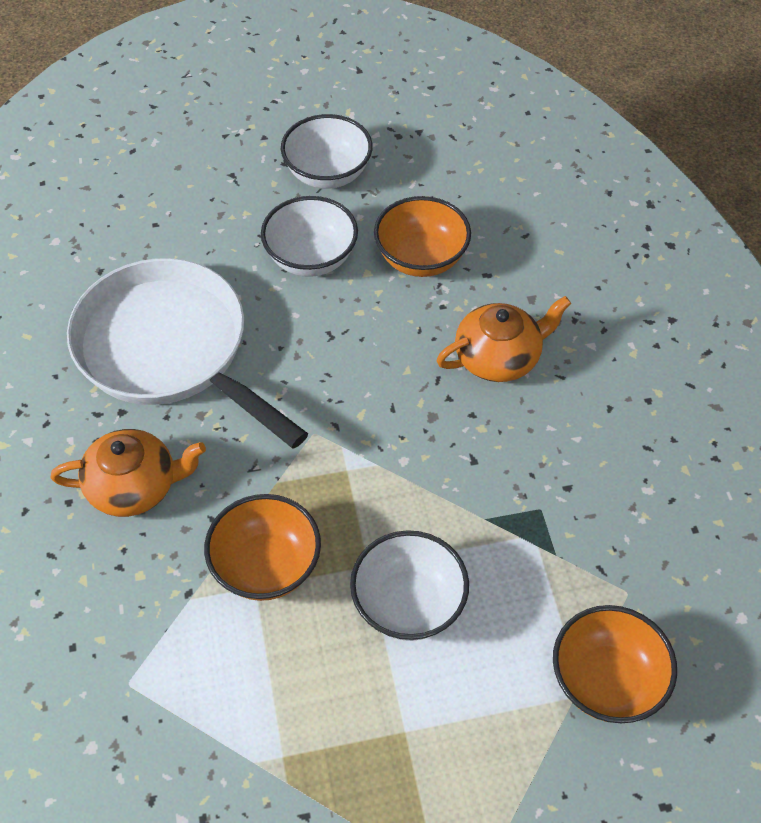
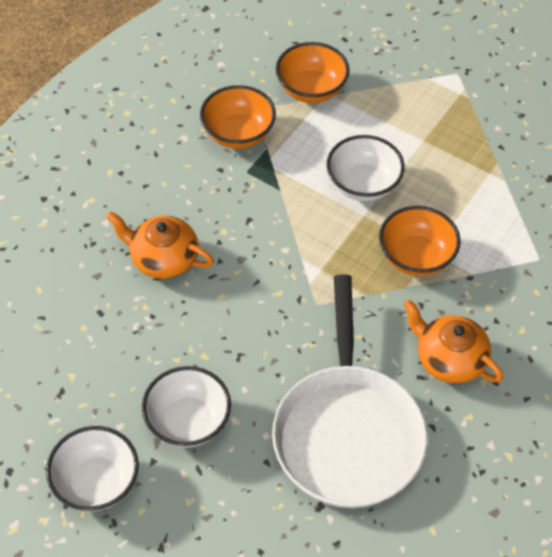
camera: 135 degrees left, 0 degrees up
(421, 258) = (122, 358): orange bowl -> orange bowl (238, 134)

